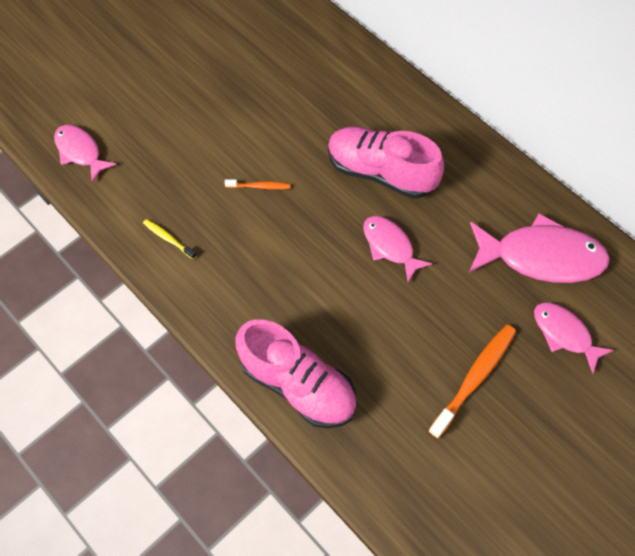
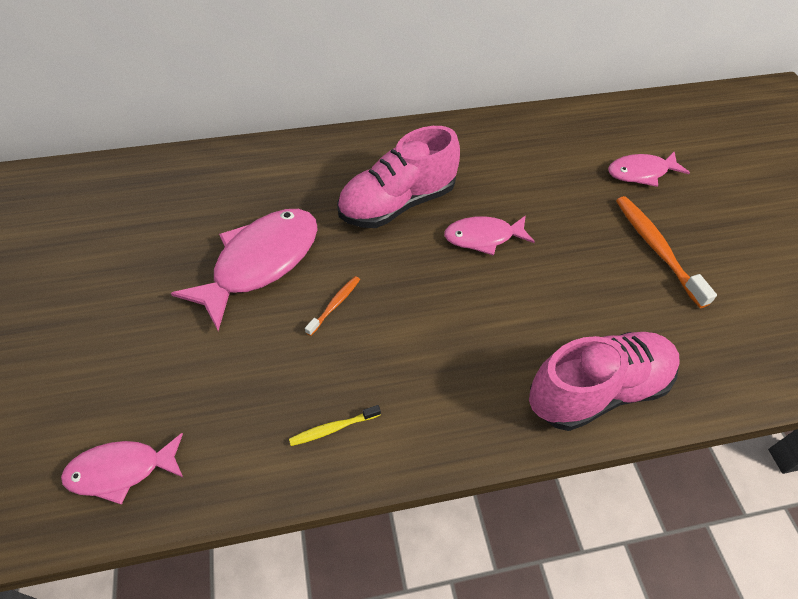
camera: 60 degrees left, 10 degrees down
(541, 257) = (560, 149): pink fish -> pink fish (260, 262)

